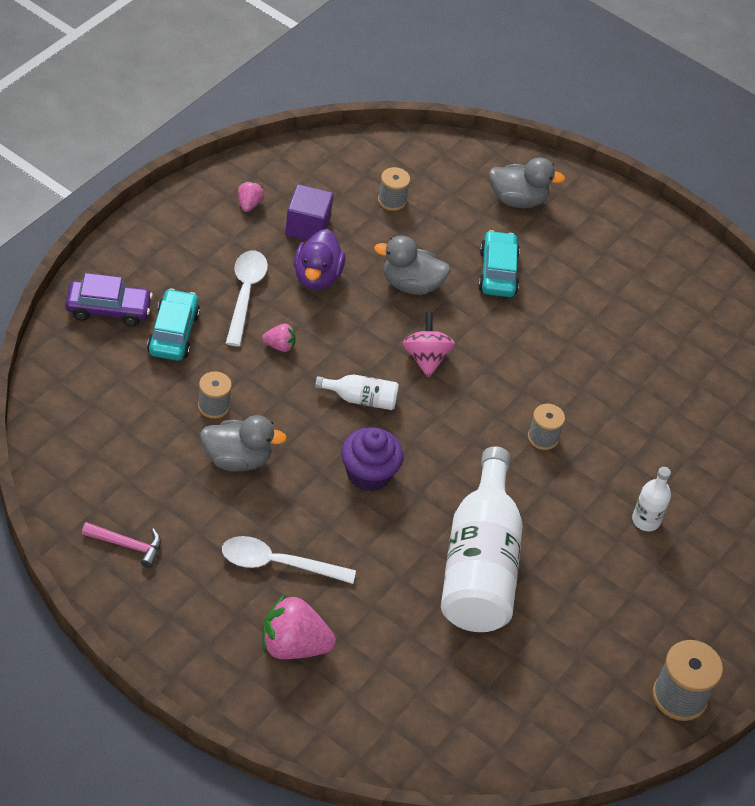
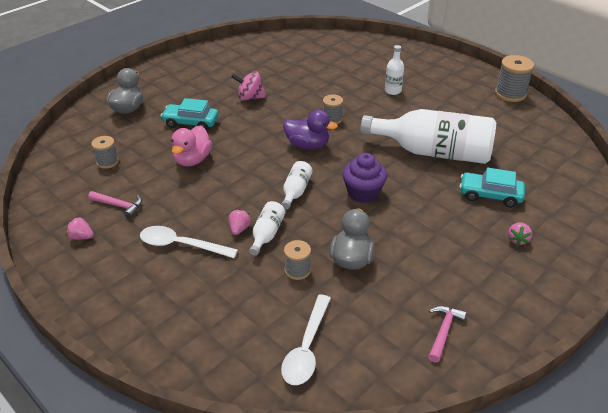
camera: 75 degrees left, 10 degrees down
(108, 309) = (178, 336): purple car -> none
(173, 333) = (215, 292): turquoise car -> turquoise car (490, 195)
(273, 373) = (267, 234): none -> white bottle
(278, 563) = (447, 243): white spoon -> white spoon (306, 348)
(293, 646) = (517, 240): pink strawberry -> pink strawberry, size x0.51
(307, 227) = (119, 206): purple cube -> pink hammer
(317, 277) = (173, 204): purple duck -> purple duck (307, 145)
(411, 284) = (192, 160): grey duck -> pink duck
(426, 358) = (262, 159): pink spinning top -> pink spinning top (250, 97)

